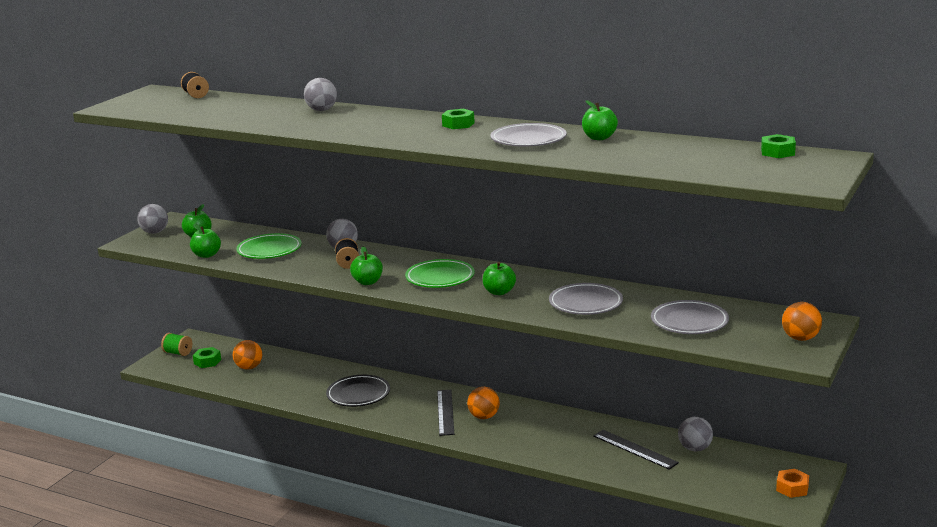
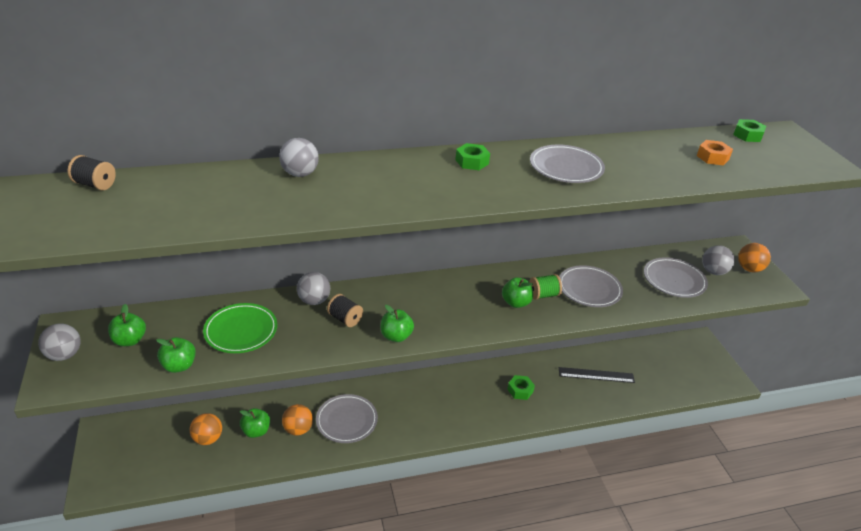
camera: 45 degrees left, 15 degrees up
(178, 353) = (107, 456): green spool -> green spool (543, 295)
(207, 361) = (154, 452): green nut -> green nut (520, 390)
(358, 394) = (346, 420): black plate -> grey plate
(440, 277) = (448, 304): green plate -> none
(445, 412) = (437, 405): black ruler -> none
(484, 417) = (469, 395): orange ball -> orange ball (298, 429)
(599, 138) = (611, 150): green apple -> green apple (256, 431)
(695, 448) = (626, 356): grey ball -> grey ball (713, 271)
(792, 488) = (708, 362): orange nut -> orange nut (712, 157)

